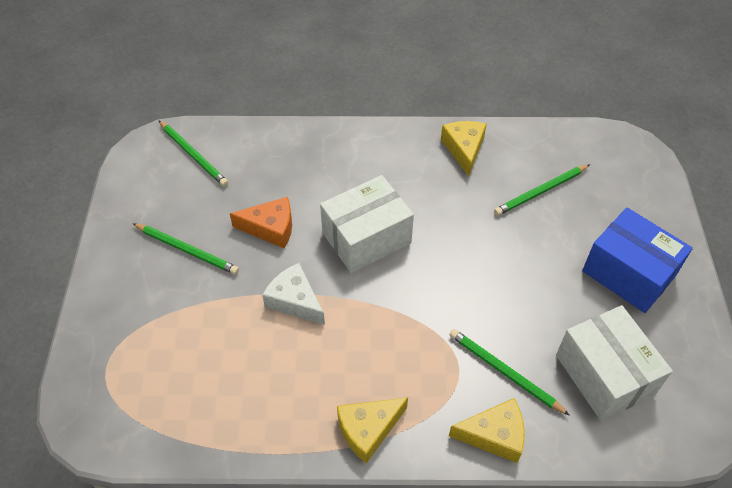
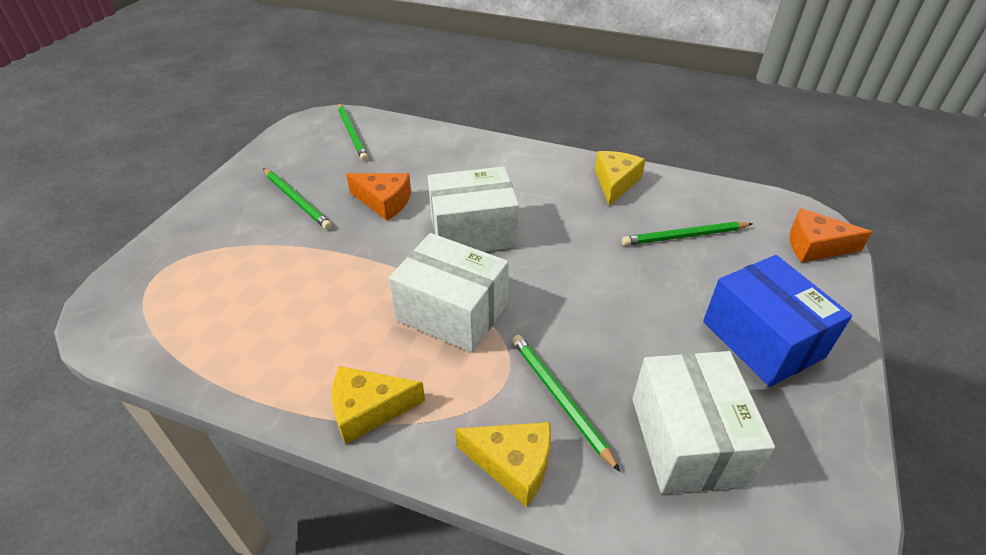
camera: 20 degrees right, 10 degrees down
(295, 301) = (369, 266): white cheese -> none
(388, 323) = (452, 312): none -> white box
(642, 172) = (815, 246): none -> orange cheese

